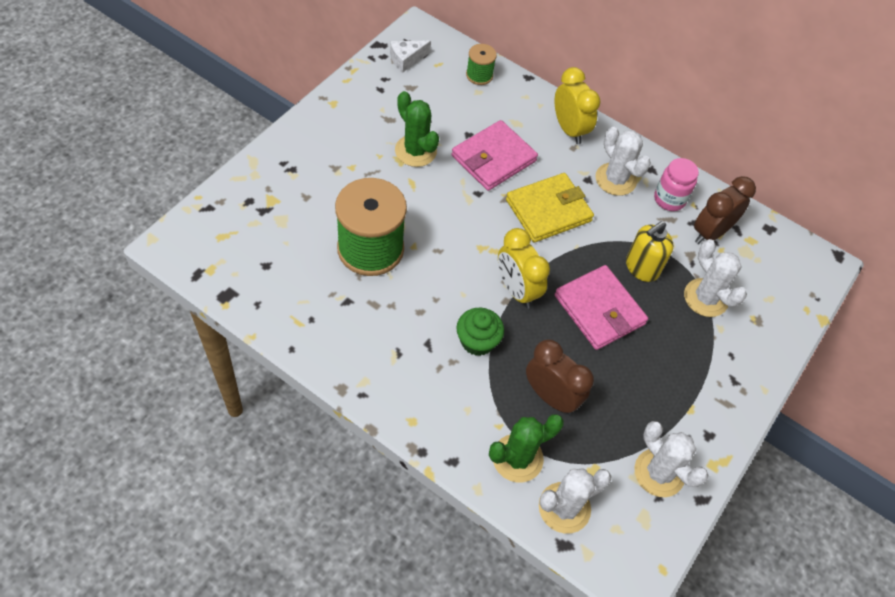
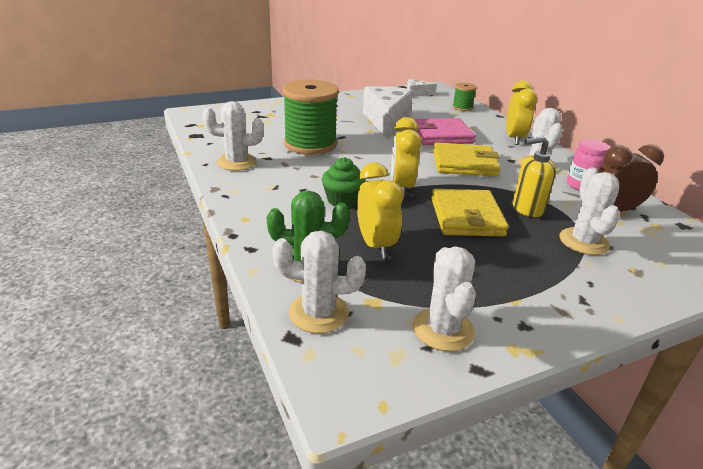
camera: 35 degrees right, 25 degrees down
(322, 328) = (236, 162): none -> white cactus
(415, 151) = (386, 120): green cactus -> white cheese
(551, 396) = (375, 245): brown clock -> yellow clock
(599, 310) = (466, 217): pink wallet -> yellow wallet

